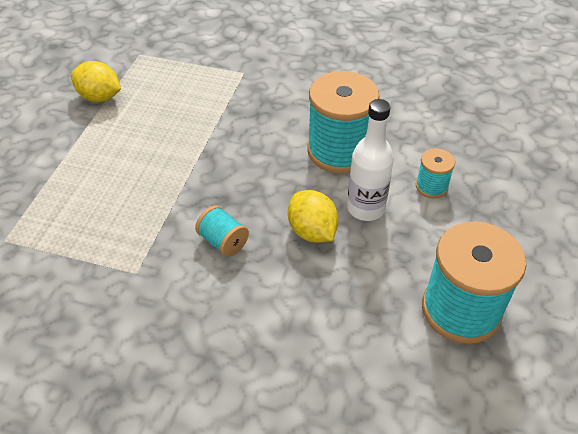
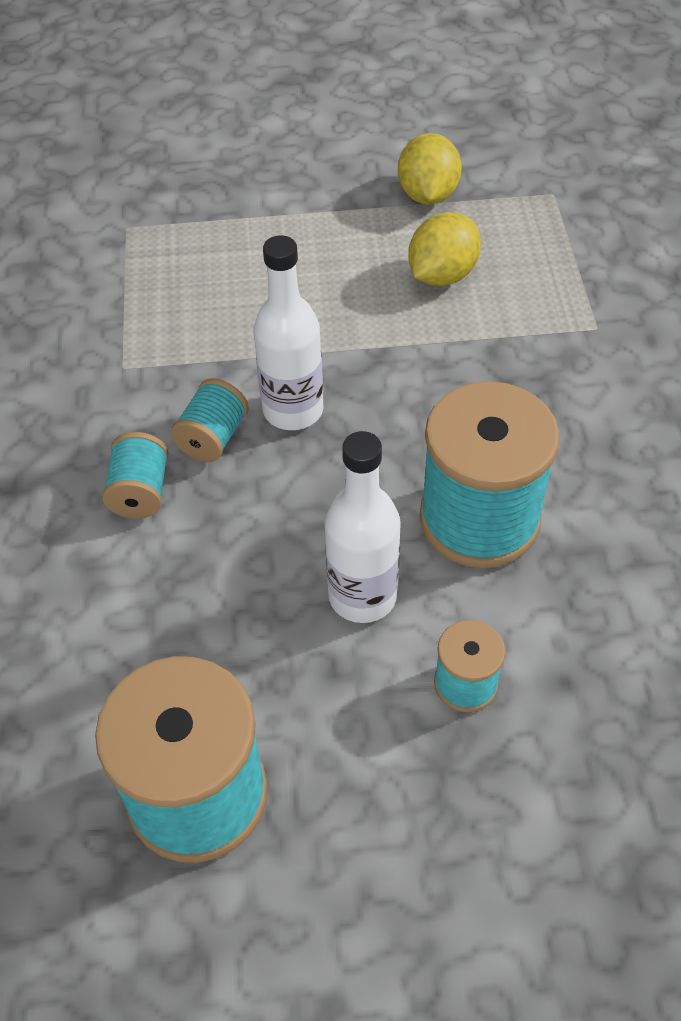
camera: 70 degrees right, 5 degrees up
(225, 200) = (293, 410): none -> white bottle
(245, 287) = (140, 492): none -> turquoise spool
(312, 231) = (279, 537): yellow lemon -> yellow lemon (442, 275)

